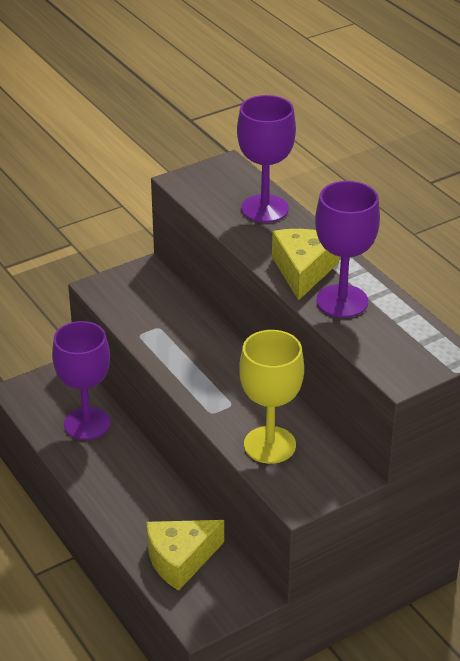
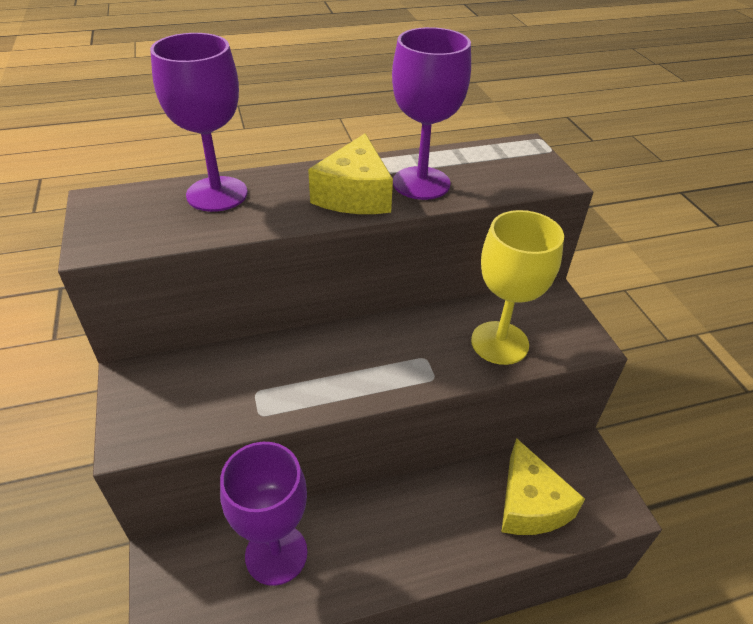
camera: 75 degrees left, 5 degrees up
(303, 271) = (355, 195): yellow cheese -> yellow cheese turned 105 degrees counterclockwise

